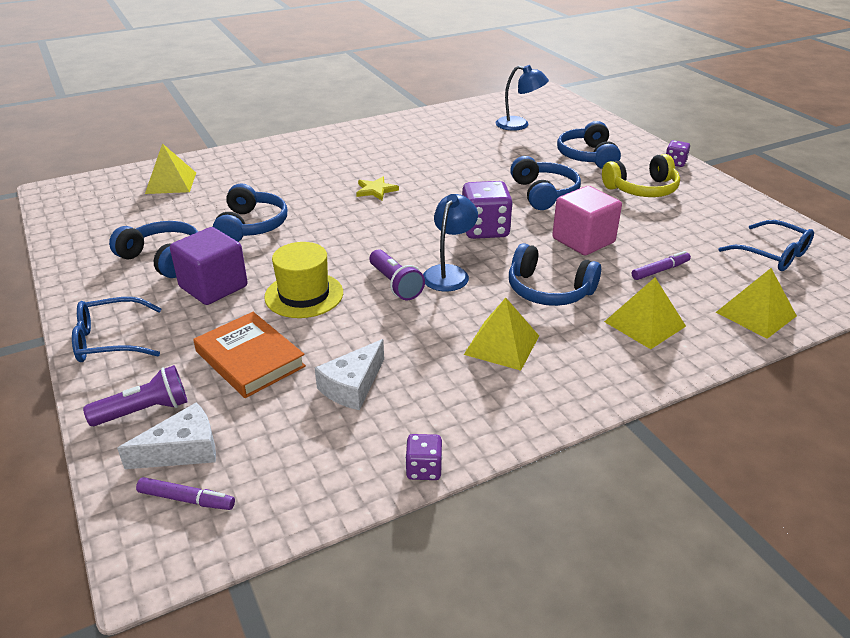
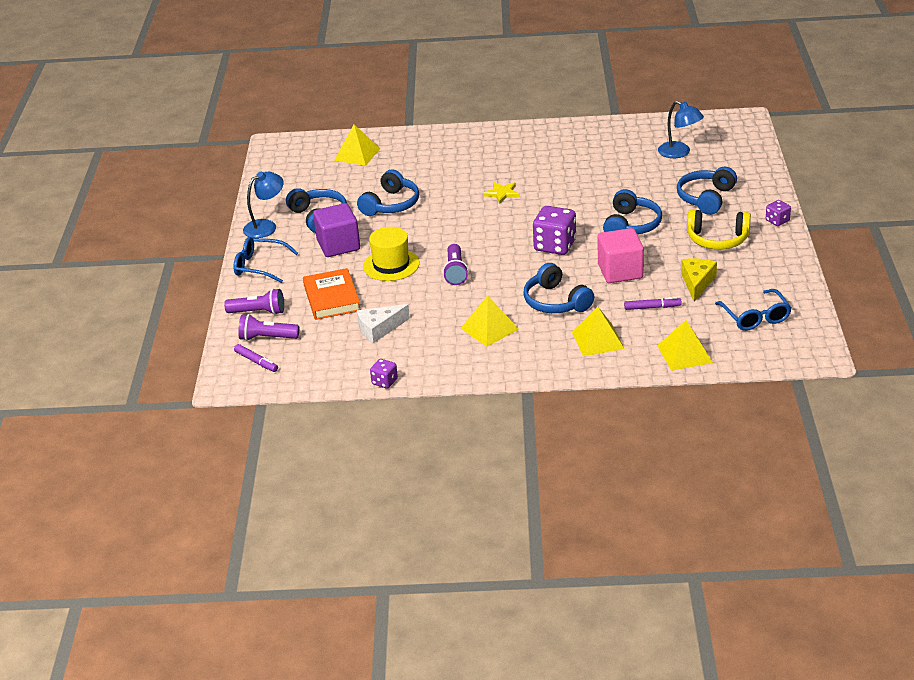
camera: 30 degrees right, 0 degrees up
(183, 450) = (267, 338): white cheese -> purple flashlight
(449, 273) = (499, 273): blue lamp -> blue lamp (266, 226)
(674, 234) = (697, 283): none -> yellow cheese

